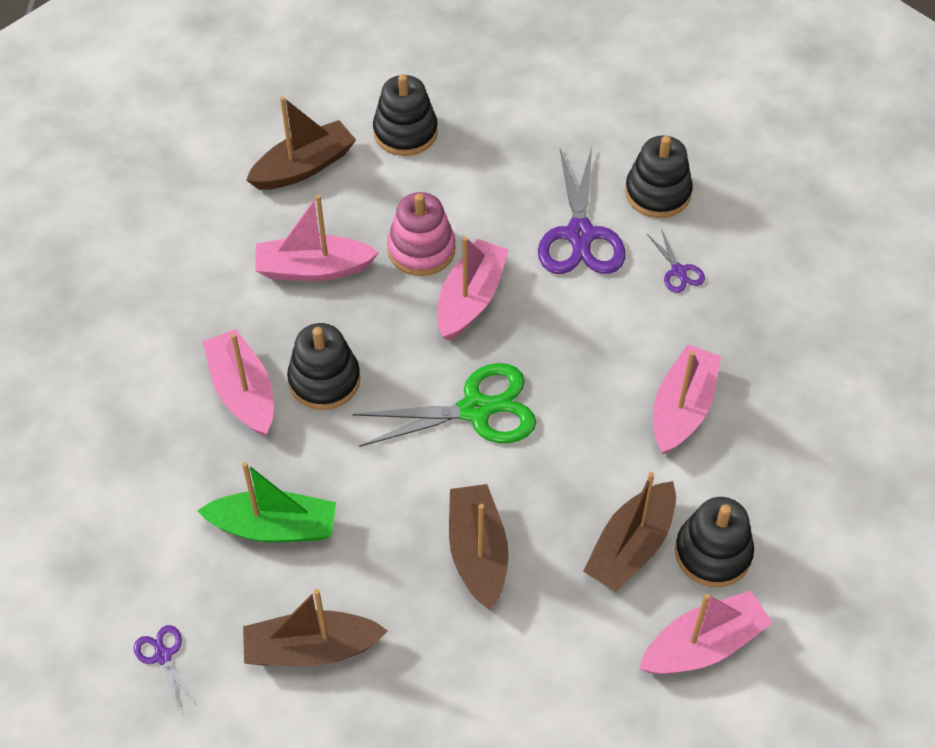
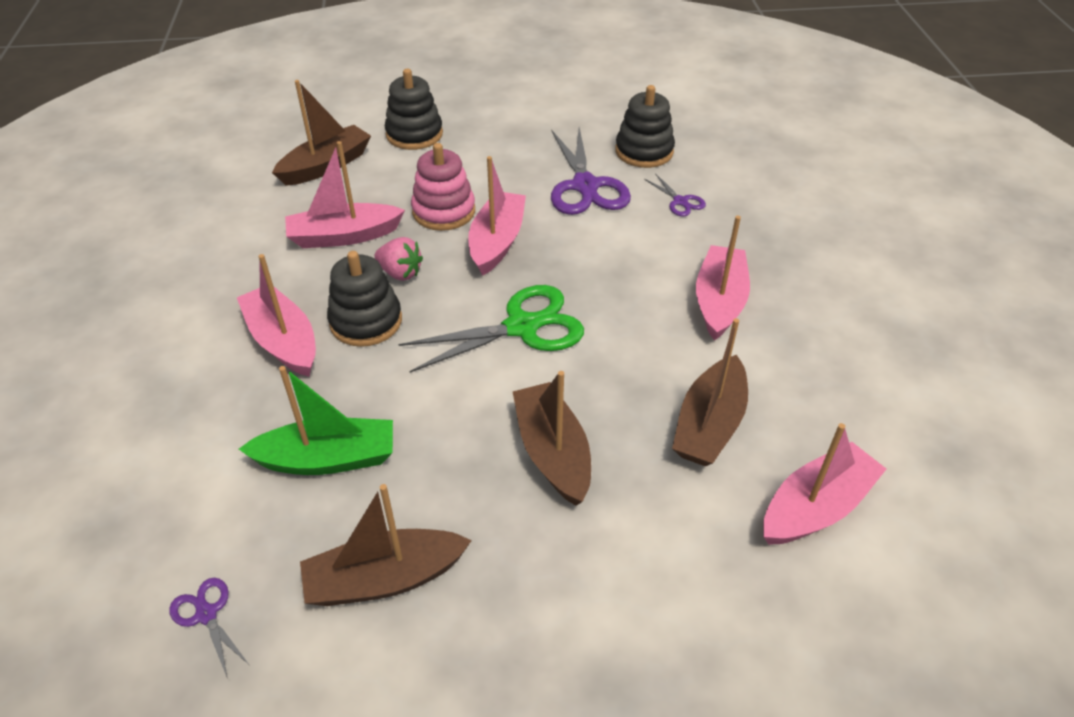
camera: 10 degrees left, 10 degrees down
(365, 325) = (400, 273): none -> pink strawberry
(713, 553) = (793, 418): black stacking toy -> none

